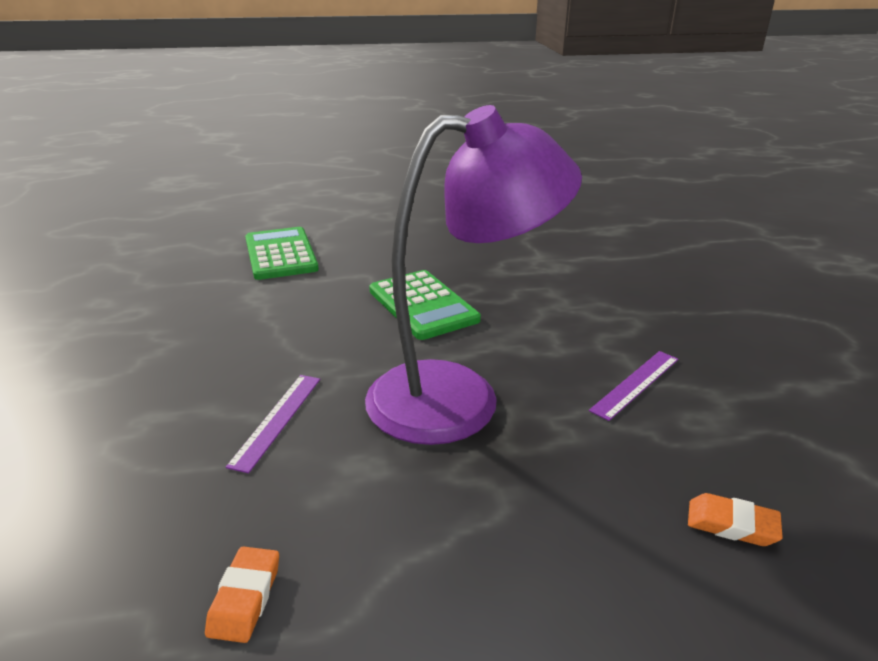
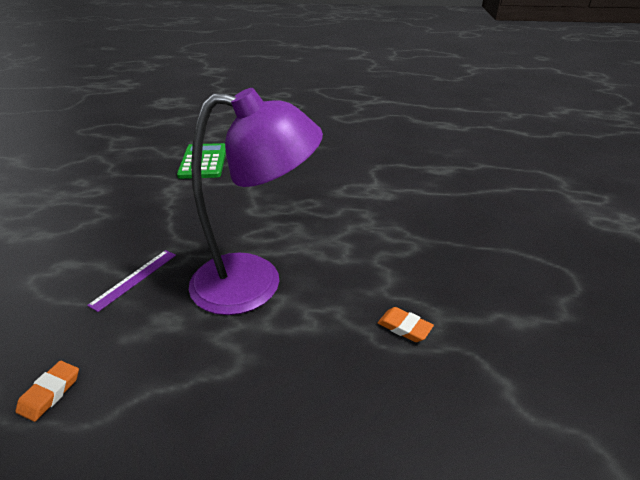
camera: 15 degrees right, 5 degrees up
(423, 305) = (272, 211): green calculator -> none
(635, 384) = (382, 294): purple ruler -> none
(731, 525) = (383, 416): orange eraser -> orange eraser (404, 327)

